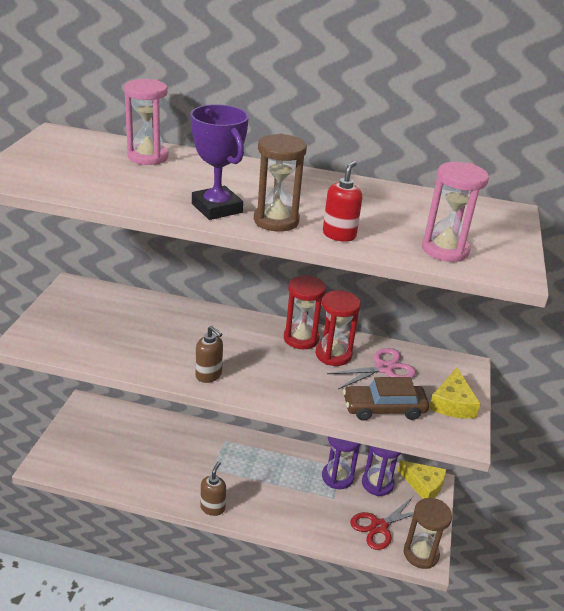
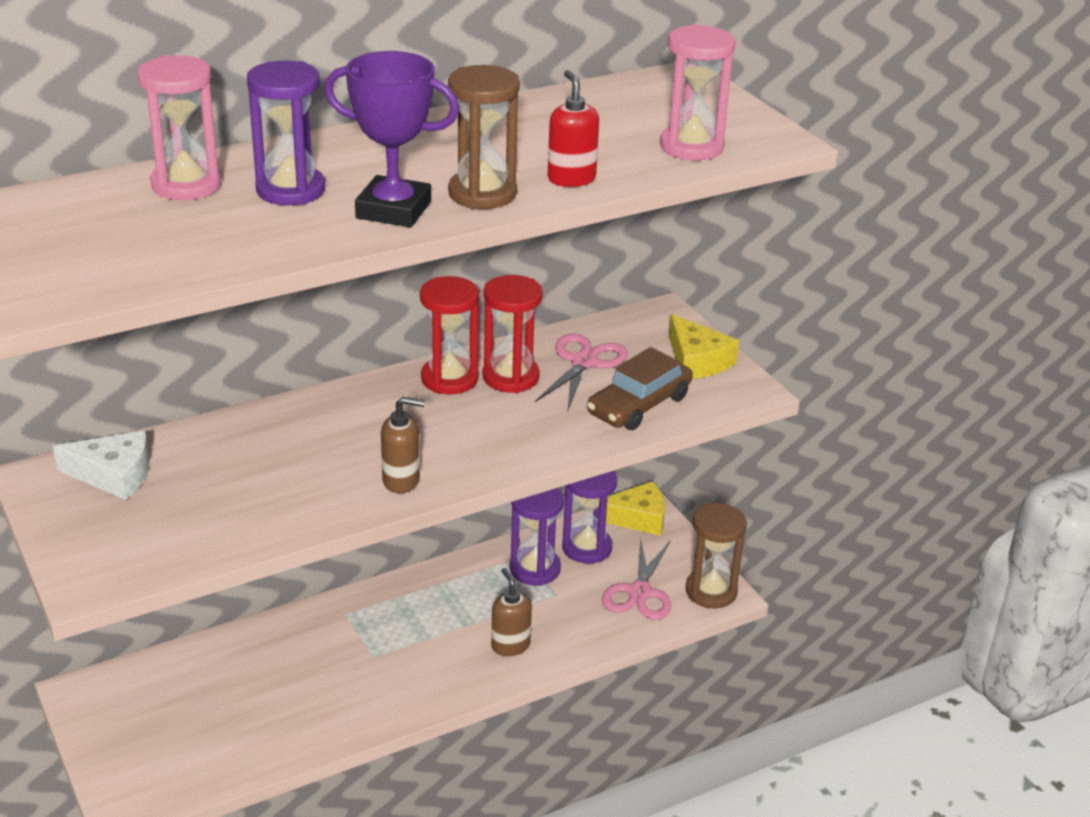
camera: 40 degrees left, 0 degrees up
(98, 301) = (114, 475): none -> white cheese
(187, 178) = (290, 190): none -> purple hourglass
(212, 507) = (428, 698): brown soap dispenser -> brown soap dispenser (510, 645)
(379, 526) = (639, 592): red scissors -> pink scissors

